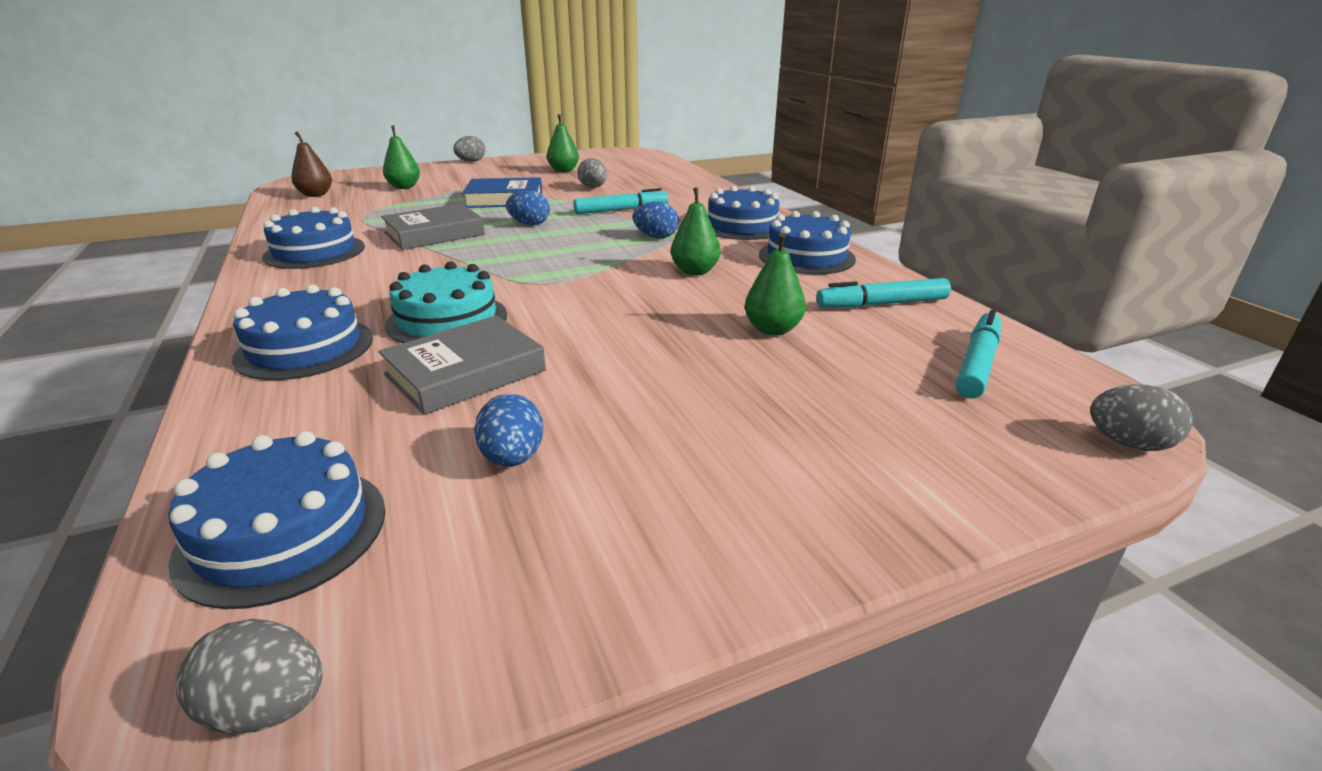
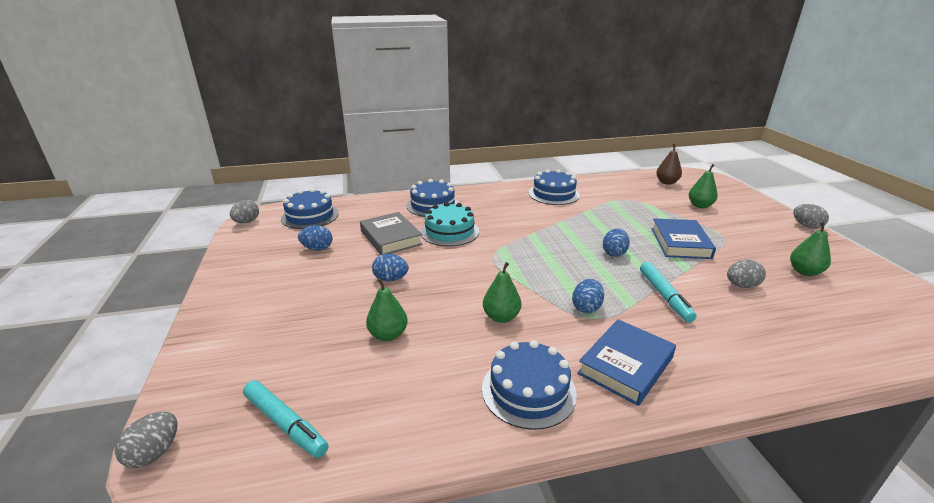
camera: 100 degrees right, 0 degrees up
(434, 234) = (587, 221): grey book -> none
(628, 349) = (391, 279): none -> blue egg
(742, 226) = (626, 365): blue cake -> blue book
(882, 304) = (405, 407): turquoise marker -> none

